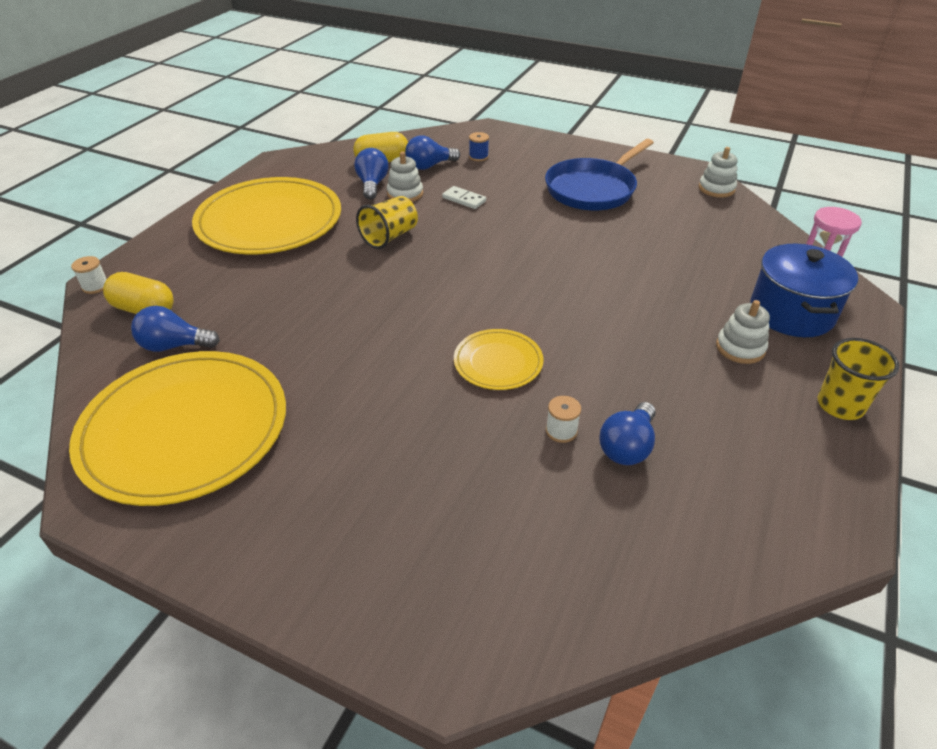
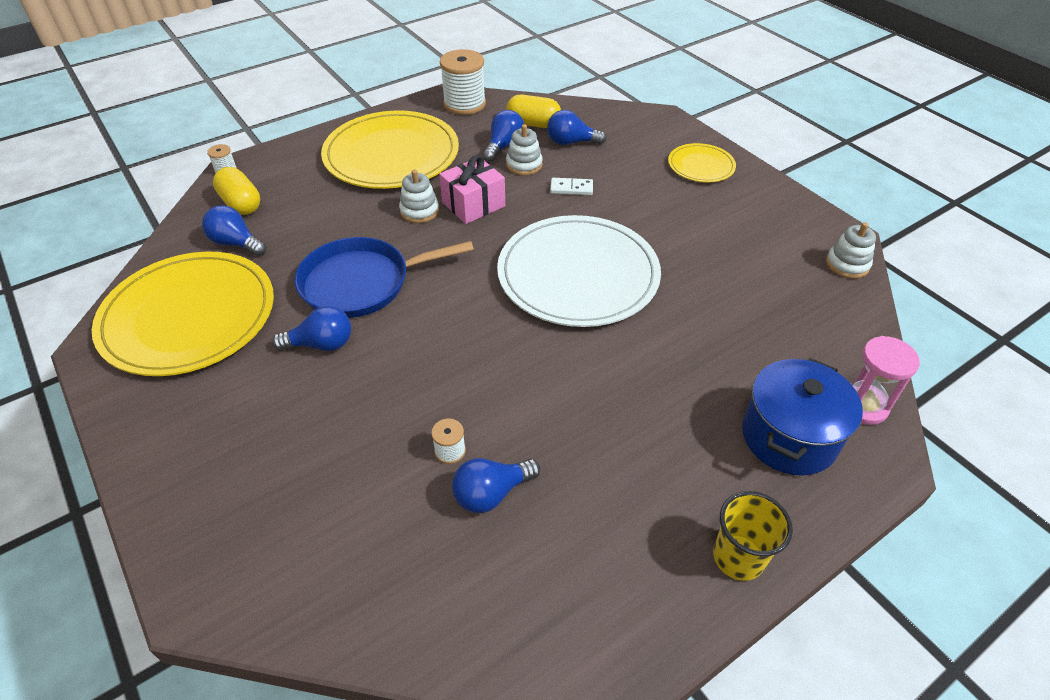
camera: 30 degrees right, 5 degrees up
(302, 162) = (464, 104): none -> white spool
(356, 397) = (321, 344): none -> blue light bulb
(390, 237) = (473, 204): yellow cup -> pink gift
(464, 199) = (571, 188): white domino -> white domino turned 60 degrees counterclockwise
(478, 157) = (626, 146): blue spool -> none
(498, 362) = (456, 362): yellow plate -> yellow plate (701, 166)
(533, 260) = (578, 274): none -> white plate
(593, 189) = (708, 219): blue pan -> blue pan (361, 283)
(740, 348) = (693, 449): white stacking toy -> white stacking toy (419, 211)

